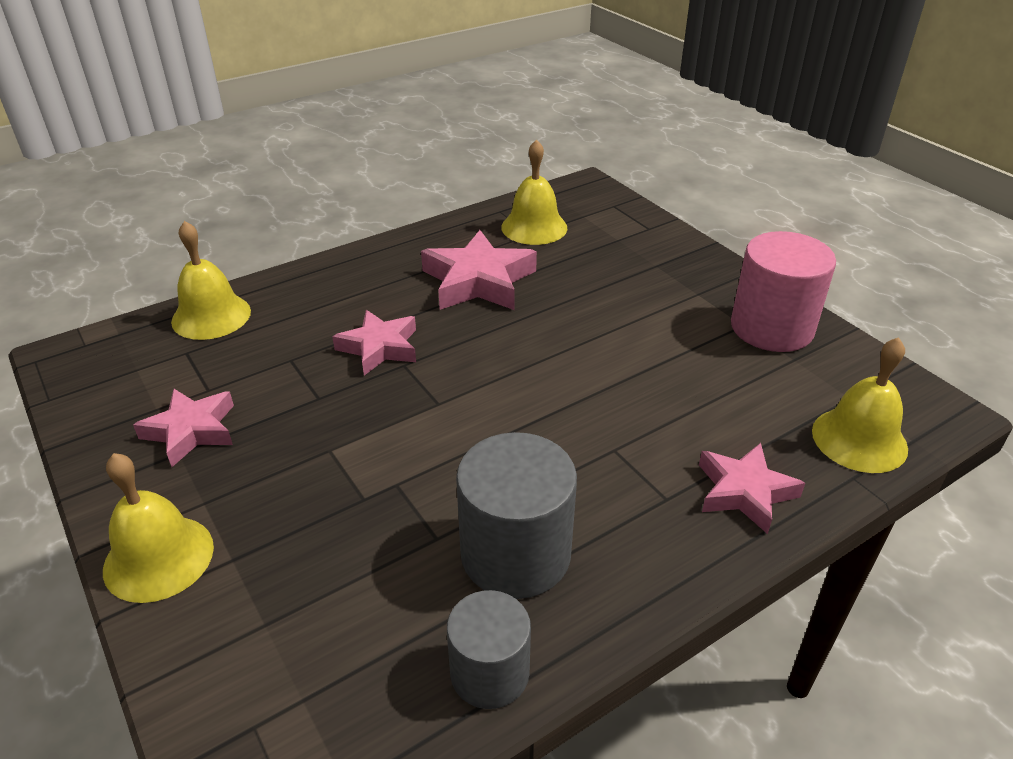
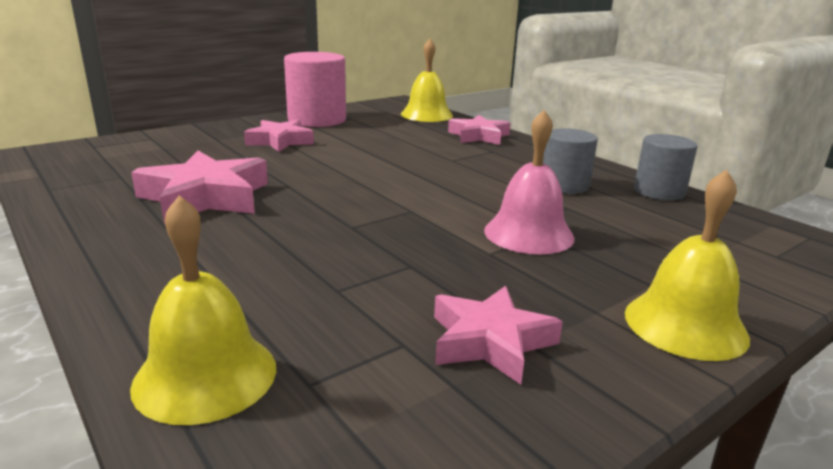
camera: 95 degrees left, 15 degrees down
(365, 485) = (528, 234): none -> pink bell
(379, 347) = (320, 239): pink star -> pink star (280, 141)
(515, 554) = (564, 185): grey cylinder -> grey cylinder, size x0.63
(534, 227) = (107, 174): yellow bell -> none

